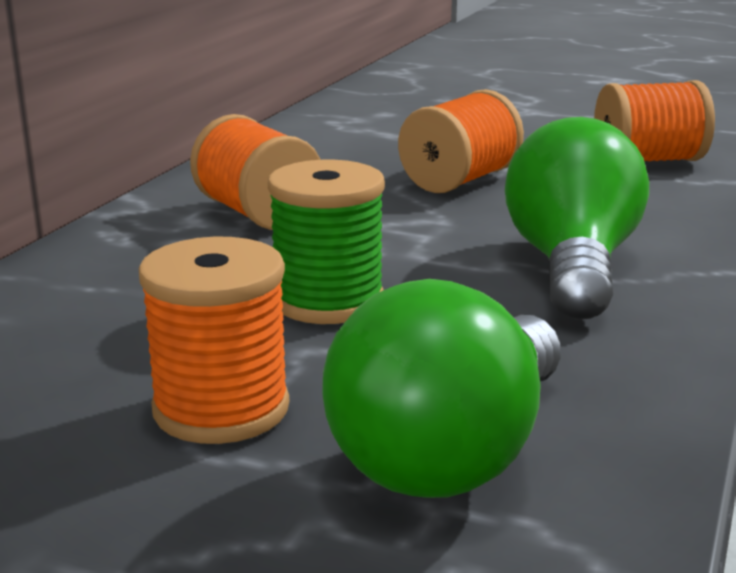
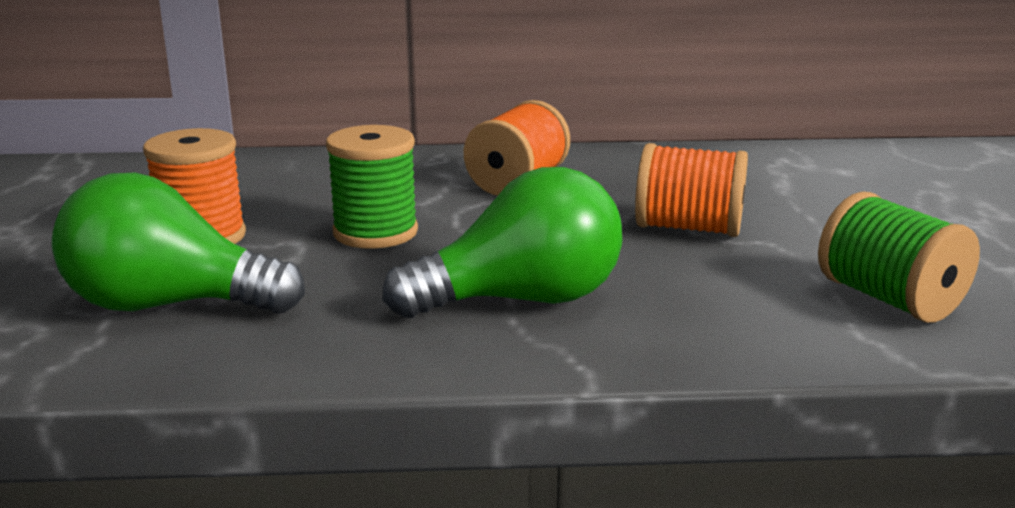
camera: 65 degrees right, 0 degrees up
(648, 160) = (889, 299): orange spool -> green spool

